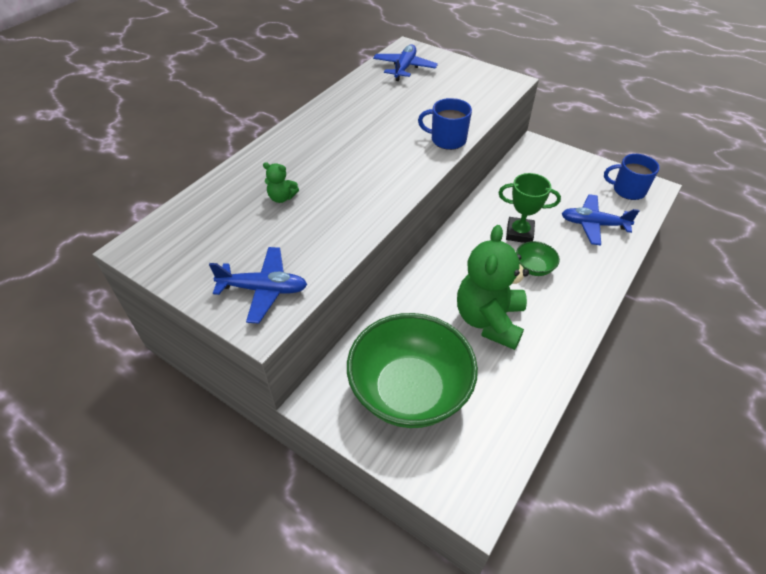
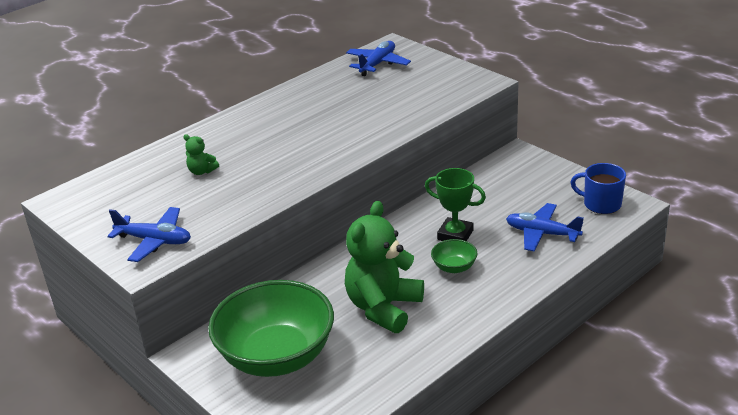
camera: 15 degrees right, 15 degrees down
(447, 140) = (386, 132): blue mug -> none

